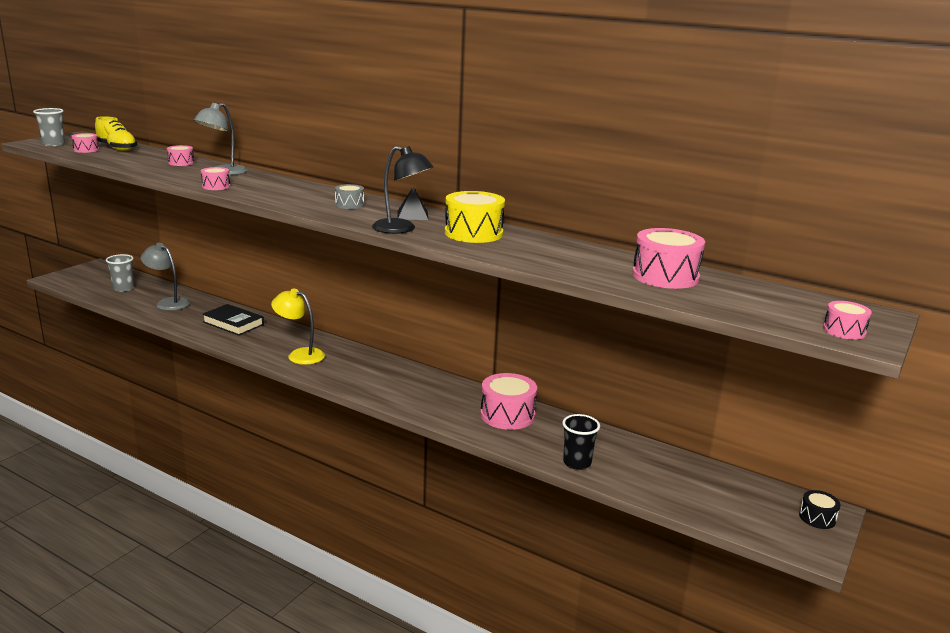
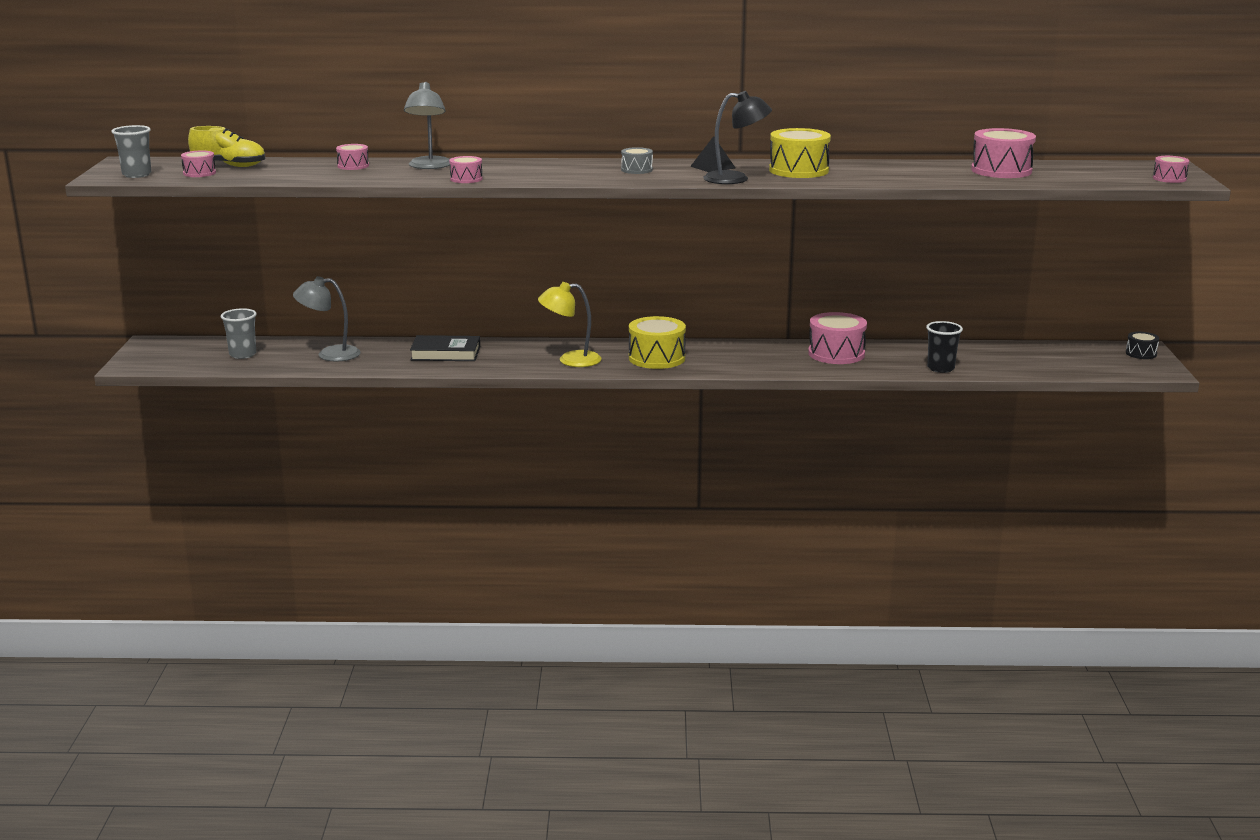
camera: 30 degrees left, 0 degrees up
(361, 373) = (656, 358): none -> yellow drum

